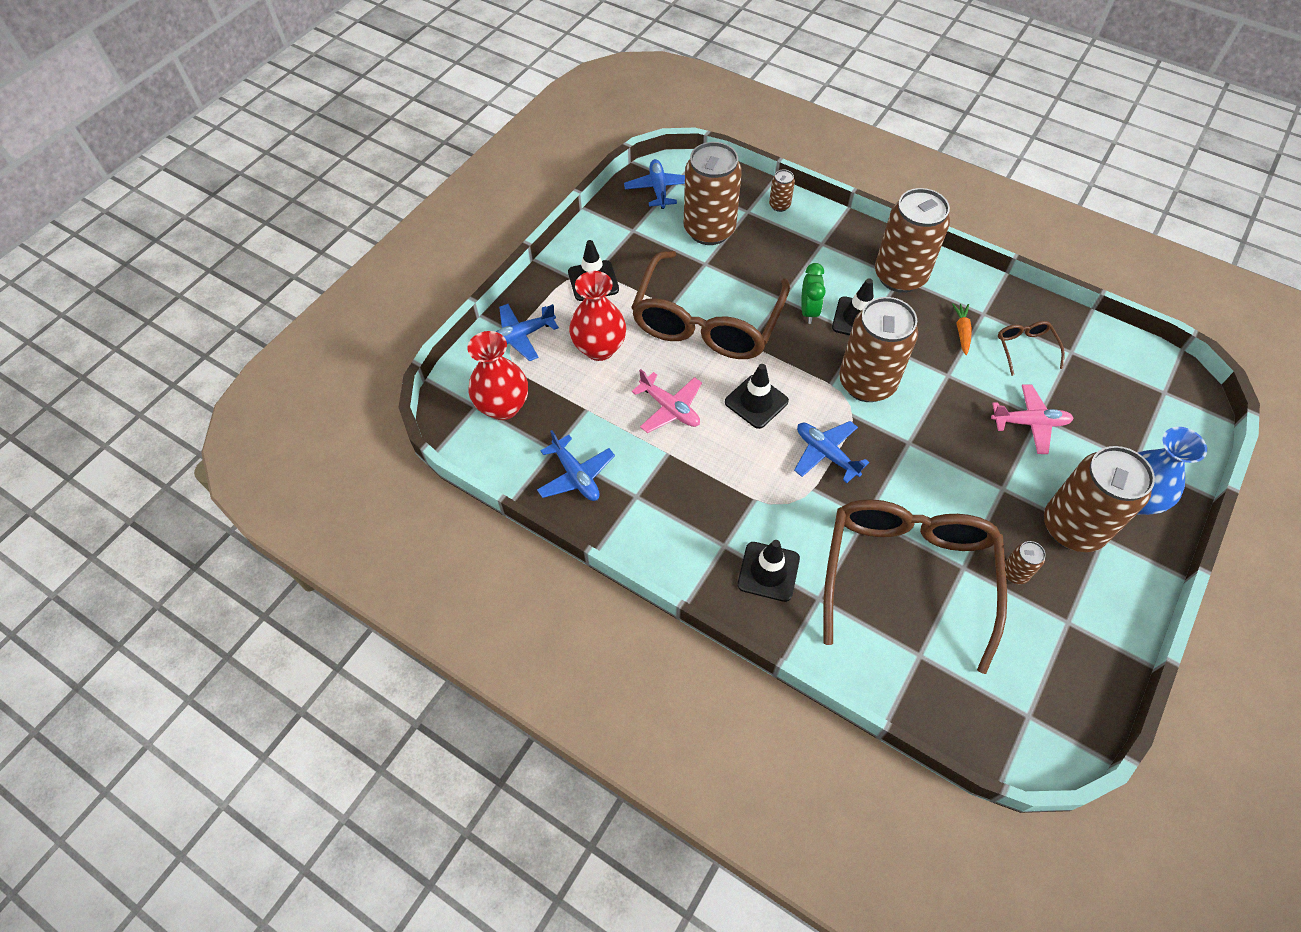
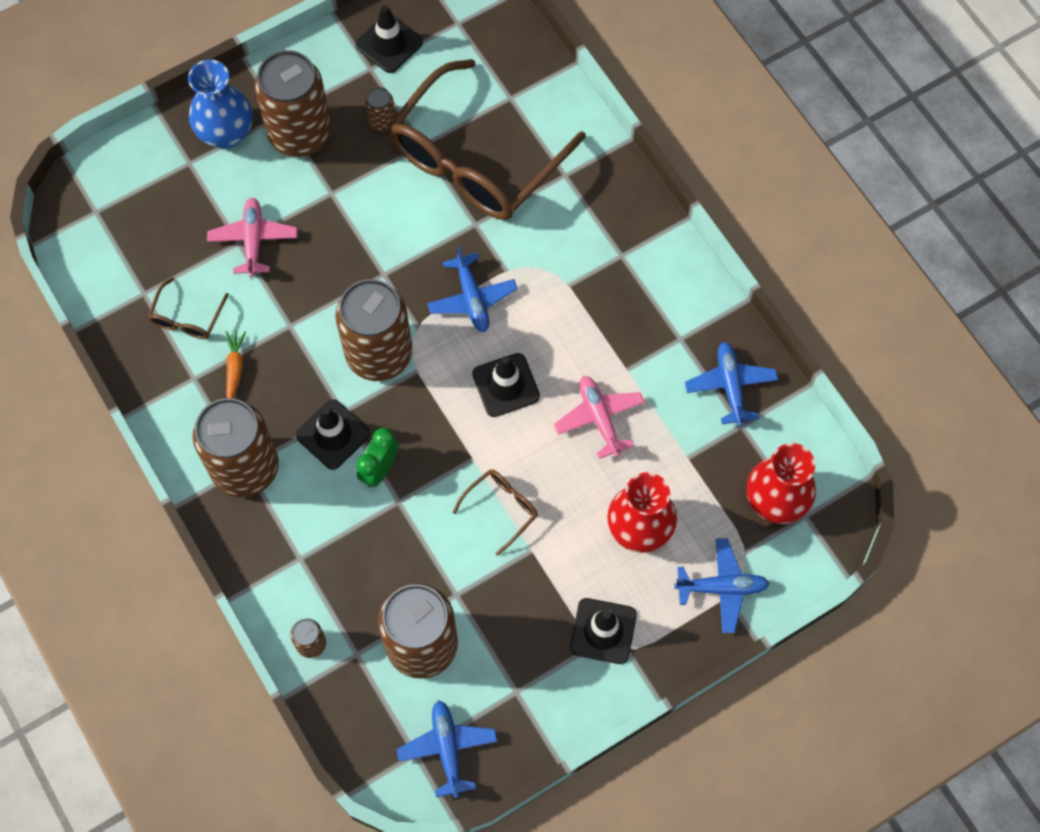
camera: 155 degrees left, 10 degrees up
(658, 189) = (447, 749): blue plane -> blue plane turned 150 degrees clockwise
(706, 322) = (501, 508): brown glasses -> brown glasses, size x0.40
(768, 571) = (595, 215): black traffic cone -> black traffic cone (389, 44)
(961, 331) = (235, 367): orange carrot -> orange carrot turned 150 degrees clockwise
(1029, 423) = (253, 240): pink plane -> pink plane turned 60 degrees clockwise

